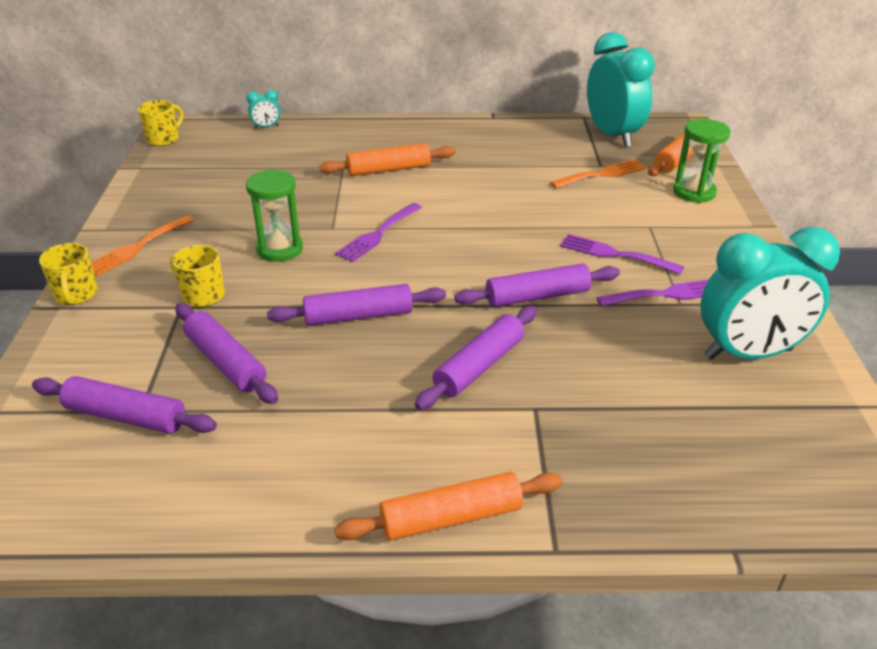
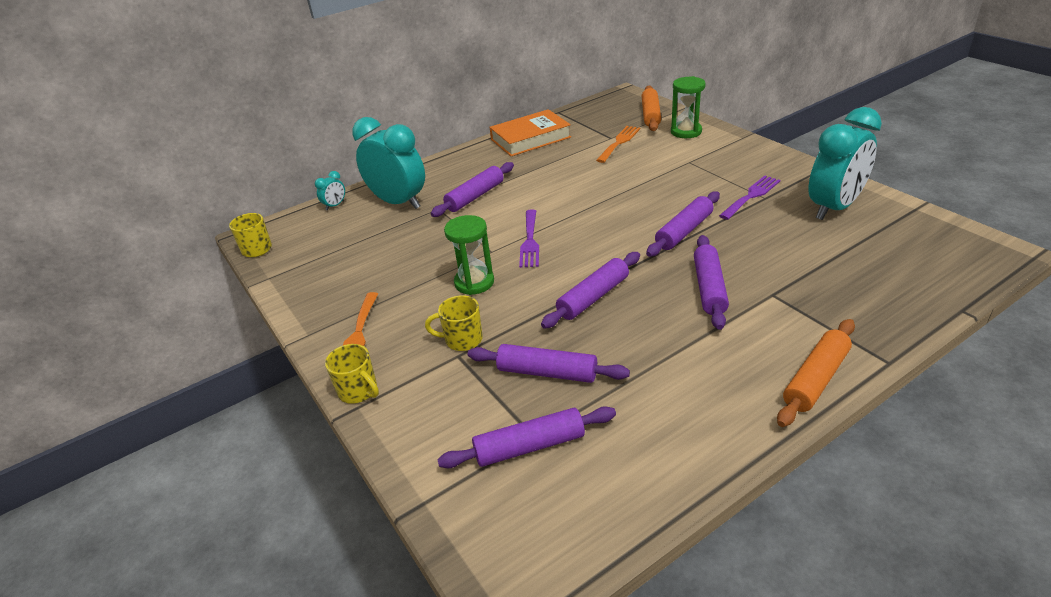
camera: 30 degrees left, 0 degrees up
(388, 169) = (475, 196): orange rolling pin -> purple rolling pin
(518, 133) = (530, 138): none -> orange book
(612, 136) = (592, 117): turquoise clock -> turquoise clock (398, 202)
(614, 254) = (692, 186): purple fork -> none

